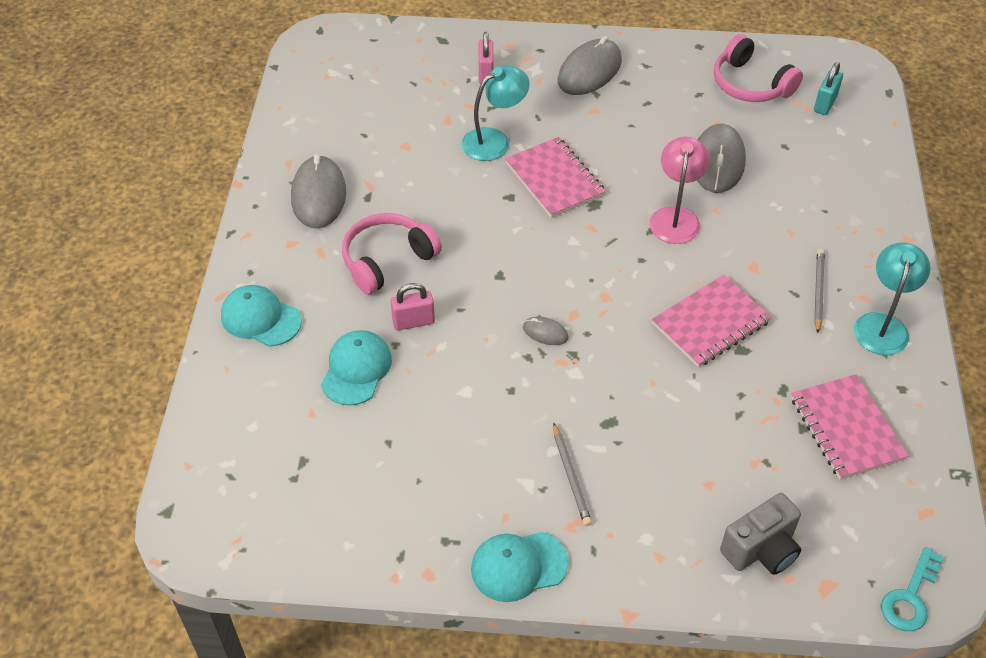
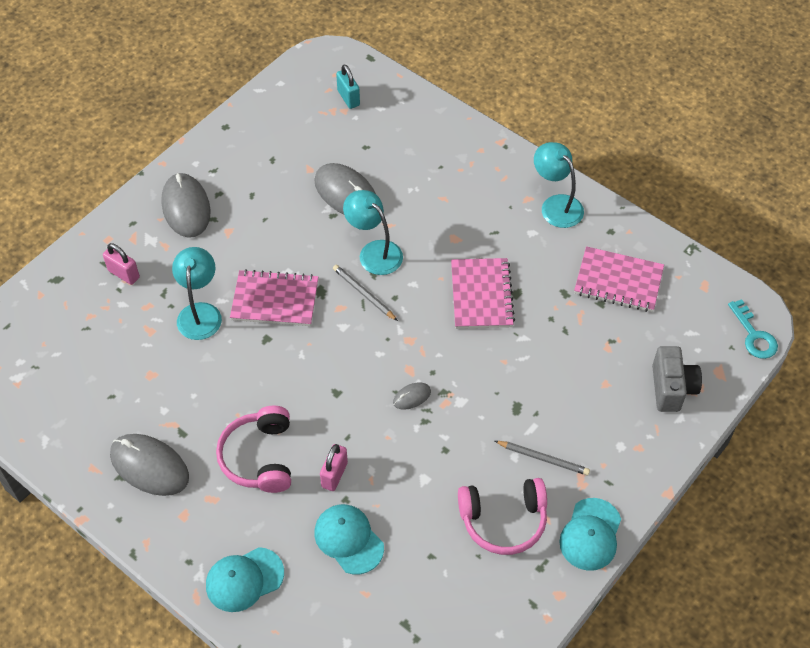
camera: 55 degrees left, 5 degrees up
(675, 217) = (374, 252): pink lamp -> turquoise lamp
(750, 84) = (291, 124): pink headphones -> pink headphones (503, 521)
(818, 291) = (503, 218): grey pencil -> grey pencil (364, 293)

